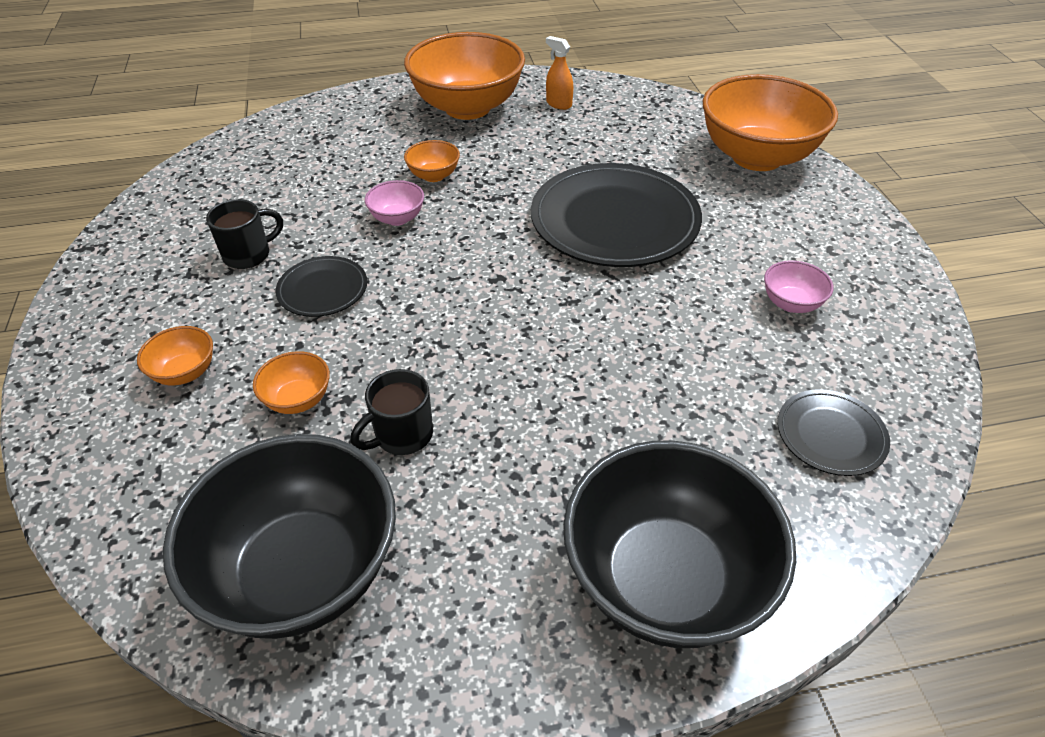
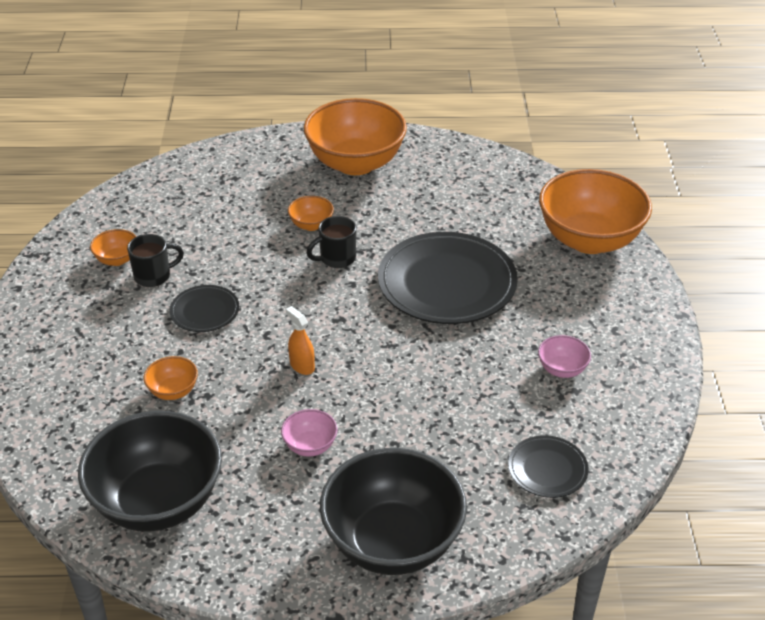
camera: 10 degrees right, 5 degrees down
(185, 372) = (97, 361): orange bowl -> orange bowl (117, 259)
(397, 218) = (273, 259): pink bowl -> pink bowl (310, 446)
(402, 435) = (240, 426): black mug -> black mug (336, 258)
(558, 104) = (435, 168): orange spray bottle -> orange spray bottle (302, 366)

